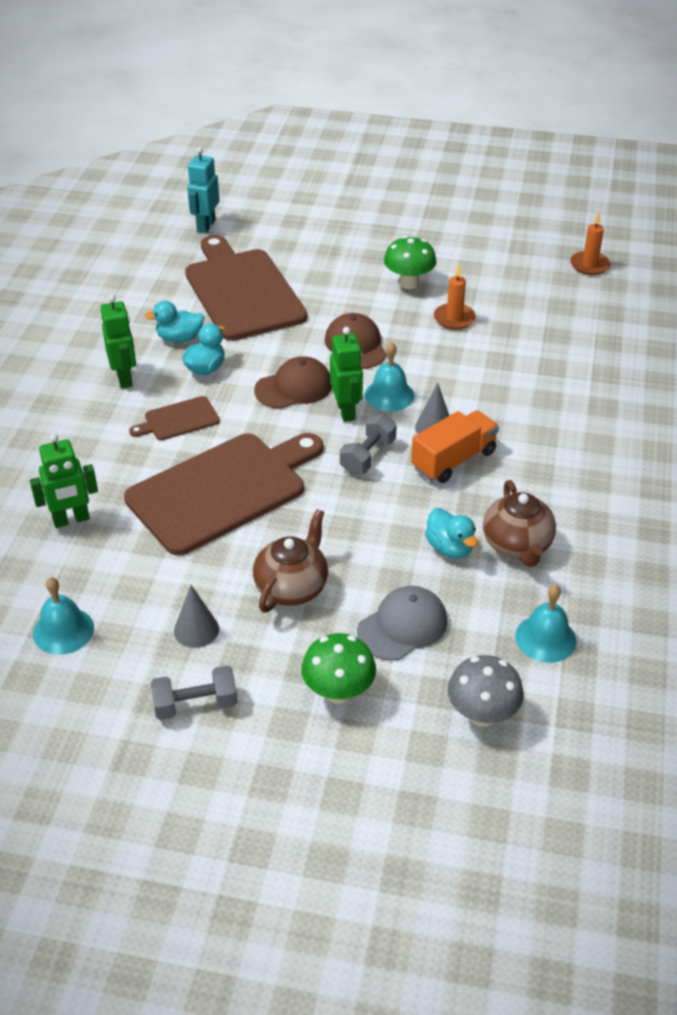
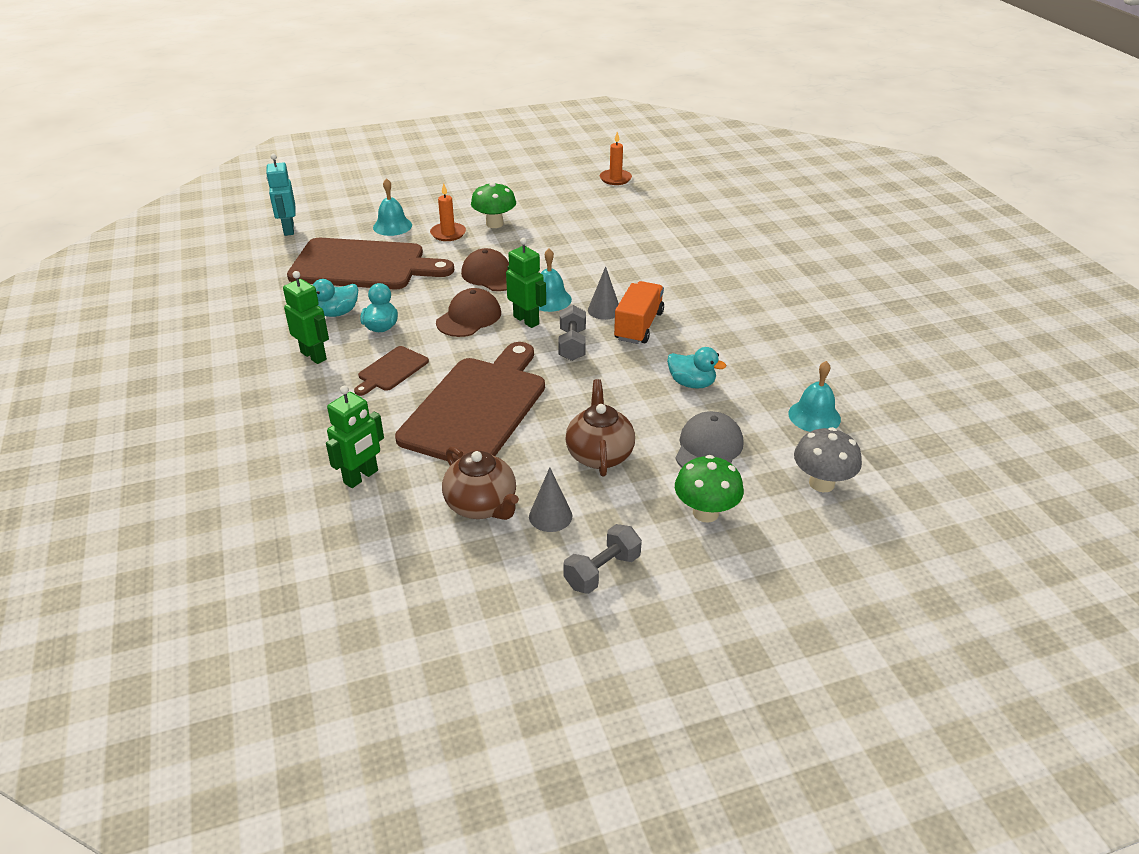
camera: 30 degrees left, 5 degrees down
(63, 630) = (433, 565): turquoise bell -> turquoise bell (392, 226)
(242, 291) = (363, 265): brown cutting board -> brown cutting board turned 150 degrees clockwise
(454, 318) = (551, 237): orange candle -> orange candle (448, 233)
(517, 545) = (737, 365): brown teapot -> brown teapot (482, 506)

